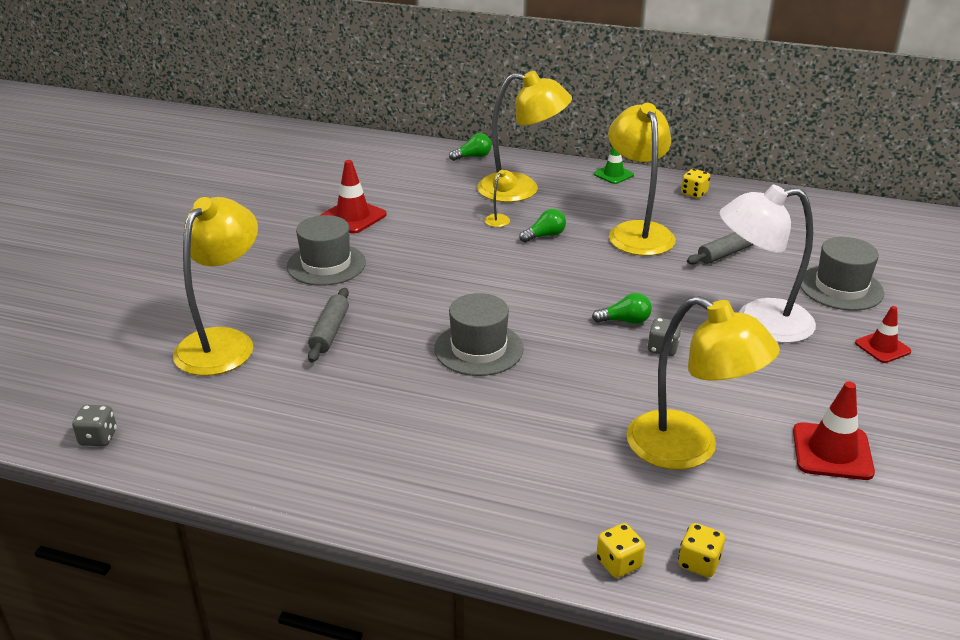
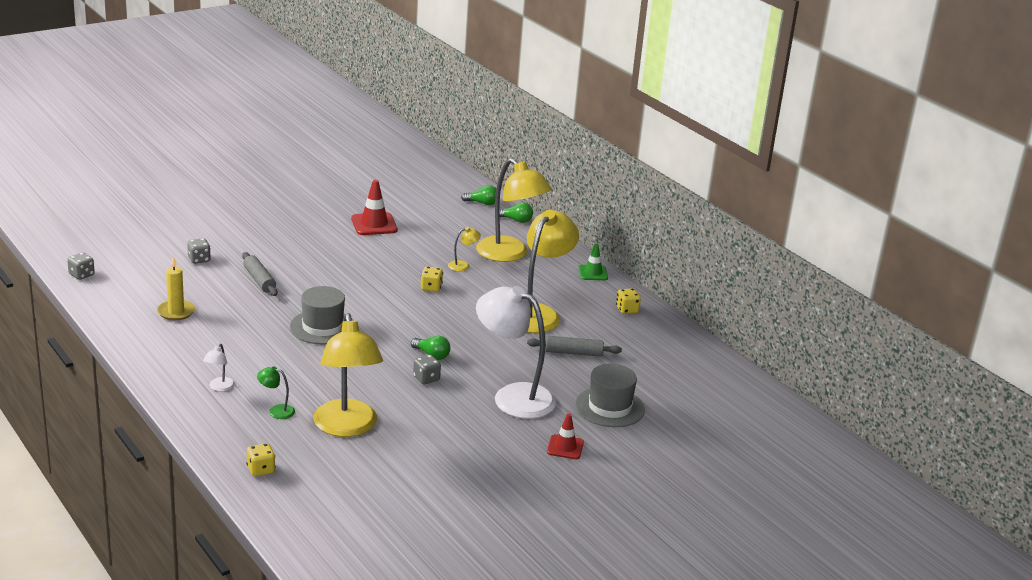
camera: 35 degrees right, 5 degrees down
(223, 342) = (199, 259): yellow lamp -> grey dice
(293, 420) = (176, 312): none -> yellow candle
(326, 264) = (314, 244): grey hat -> none
(329, 332) = (259, 280): grey rolling pin -> grey rolling pin turned 75 degrees counterclockwise
(489, 486) = (219, 387): none -> white lamp
(544, 236) = (472, 288): green light bulb -> green light bulb (482, 203)
(593, 476) = (276, 411): none -> green lamp
(618, 563) = (224, 448): yellow dice -> yellow dice (431, 288)
(832, 452) = (423, 471): red traffic cone -> none

